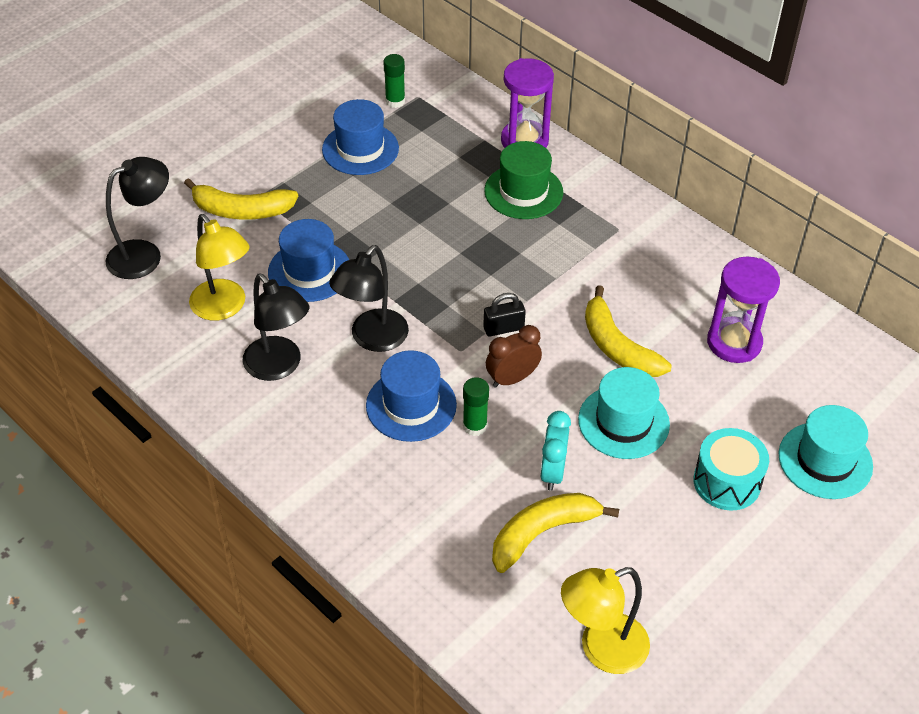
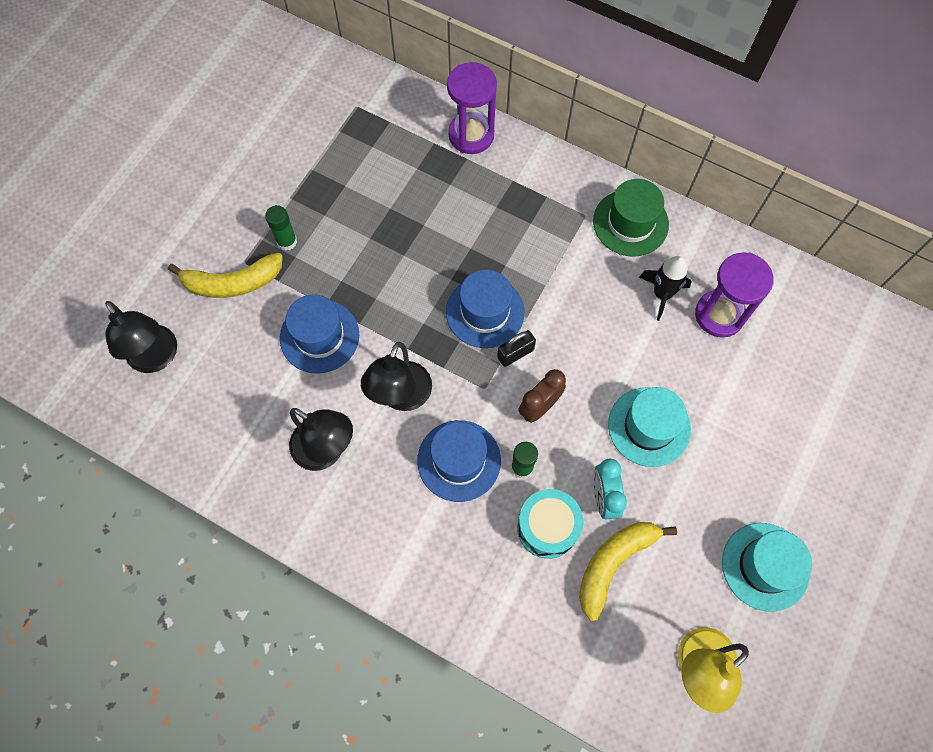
camera: 15 degrees left, 20 degrees up
(144, 254) = (157, 358): black lamp -> black lamp turned 105 degrees clockwise
(224, 308) = (253, 399): yellow lamp -> none
(360, 149) = (321, 182): blue hat -> blue hat (485, 312)
(395, 101) = (336, 117): green glue stick -> green glue stick (287, 241)
(523, 191) = (487, 194): green hat -> green hat (630, 223)
(617, 346) = (620, 346): yellow banana -> none
(677, 311) = (662, 294): none -> black rocket
(727, 482) = (753, 465): turquoise drum -> turquoise drum (547, 527)
(825, 460) = (827, 419): turquoise hat -> turquoise hat (765, 566)

